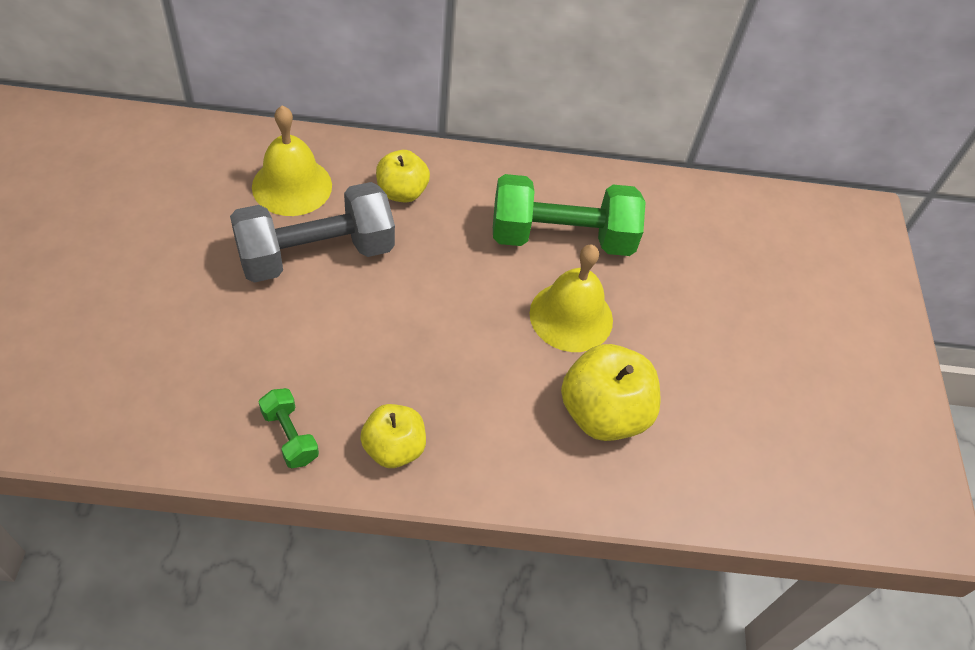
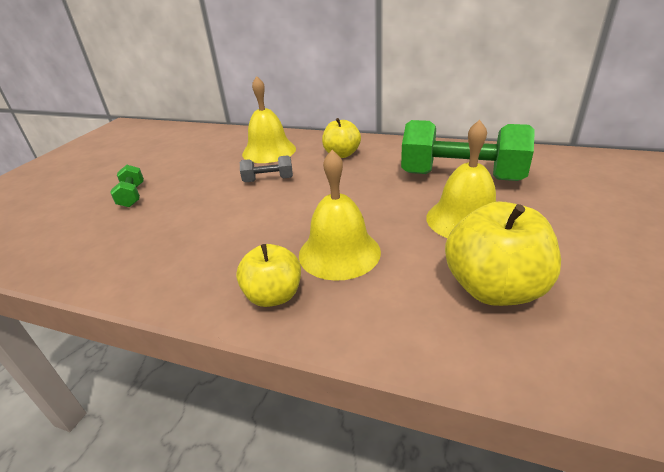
camera: 25 degrees right, 20 degrees down
(290, 436) = (189, 278): green dumbbell -> green dumbbell (132, 196)
(316, 254) = (268, 180): grey dumbbell -> grey dumbbell, size x0.45
(445, 380) = (339, 253): none -> yellow bell

